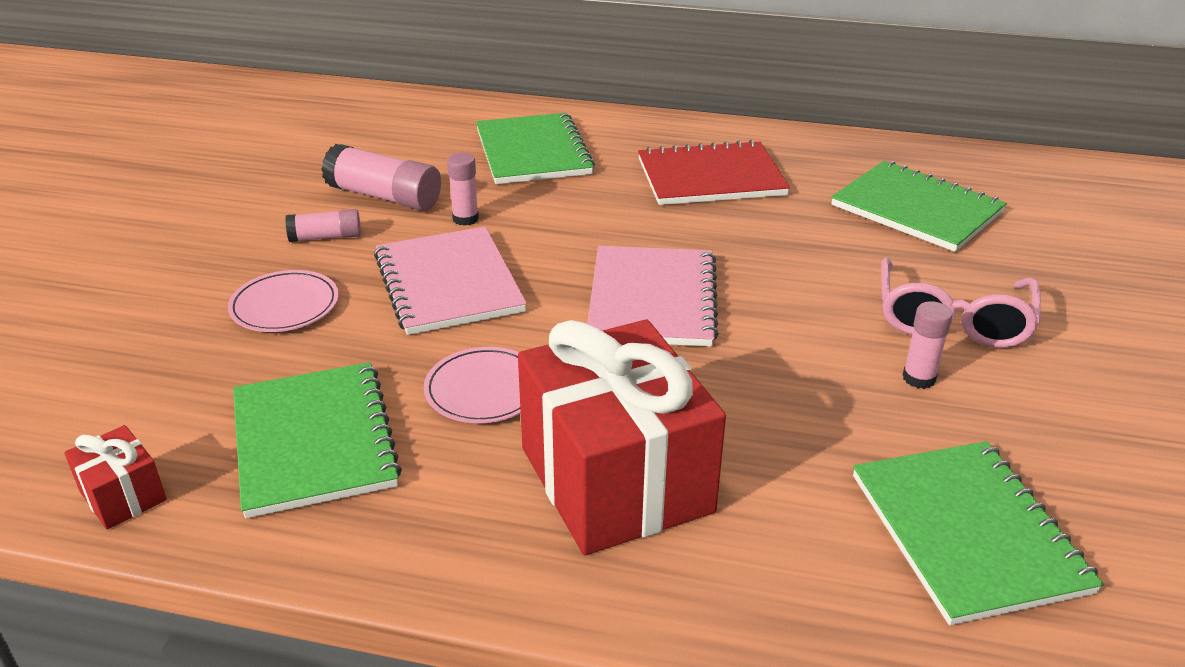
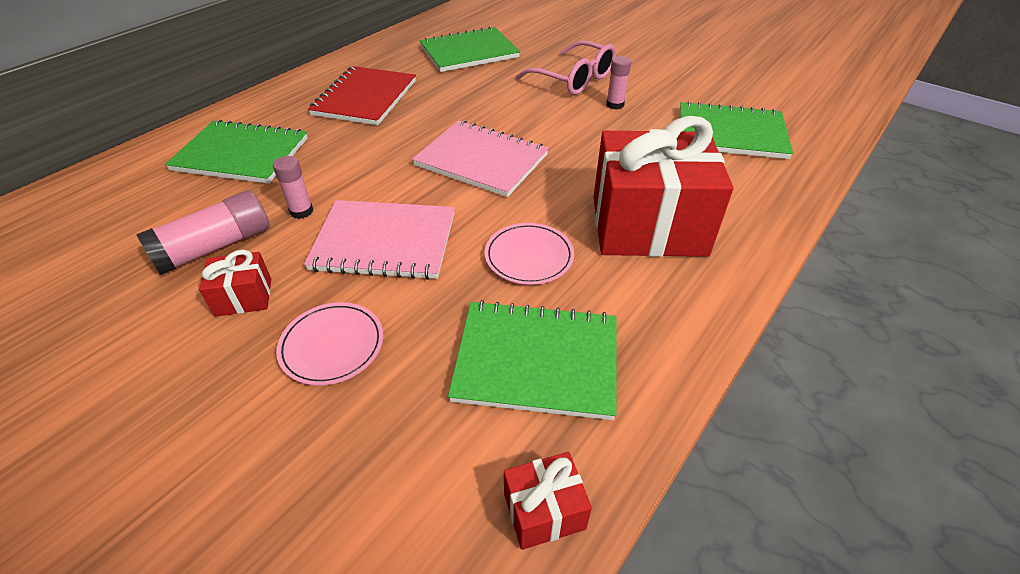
camera: 65 degrees left, 10 degrees up
(326, 237) = (244, 297): pink glue stick -> red gift

